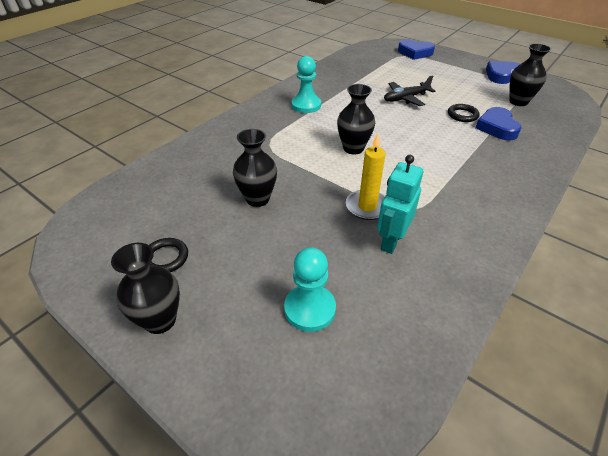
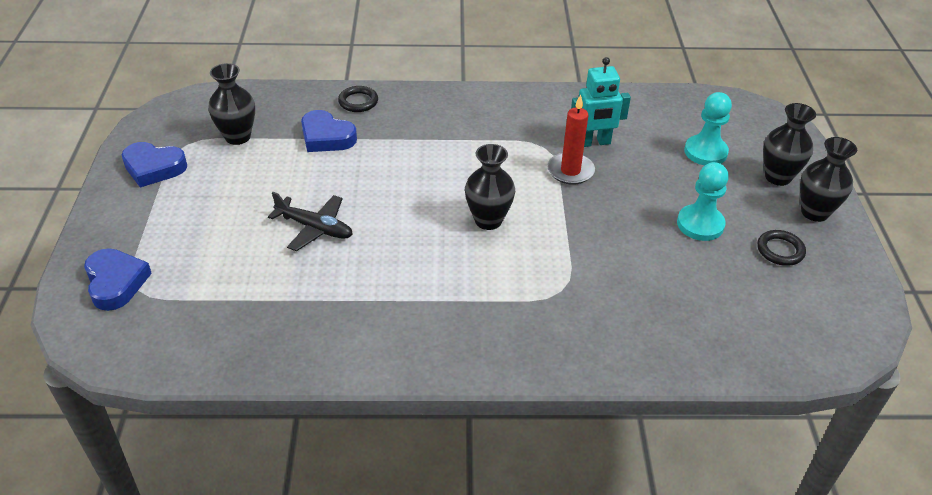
camera: 130 degrees left, 0 degrees up
(257, 199) = (650, 242): black vase -> black vase (778, 177)
(306, 105) = (432, 314): turquoise pawn -> turquoise pawn (700, 224)
(367, 207) = (570, 171): yellow candle -> red candle
(462, 115) = (319, 168): black ring -> black ring (358, 102)
(497, 127) = (326, 137): blue heart -> blue heart turned 75 degrees clockwise

